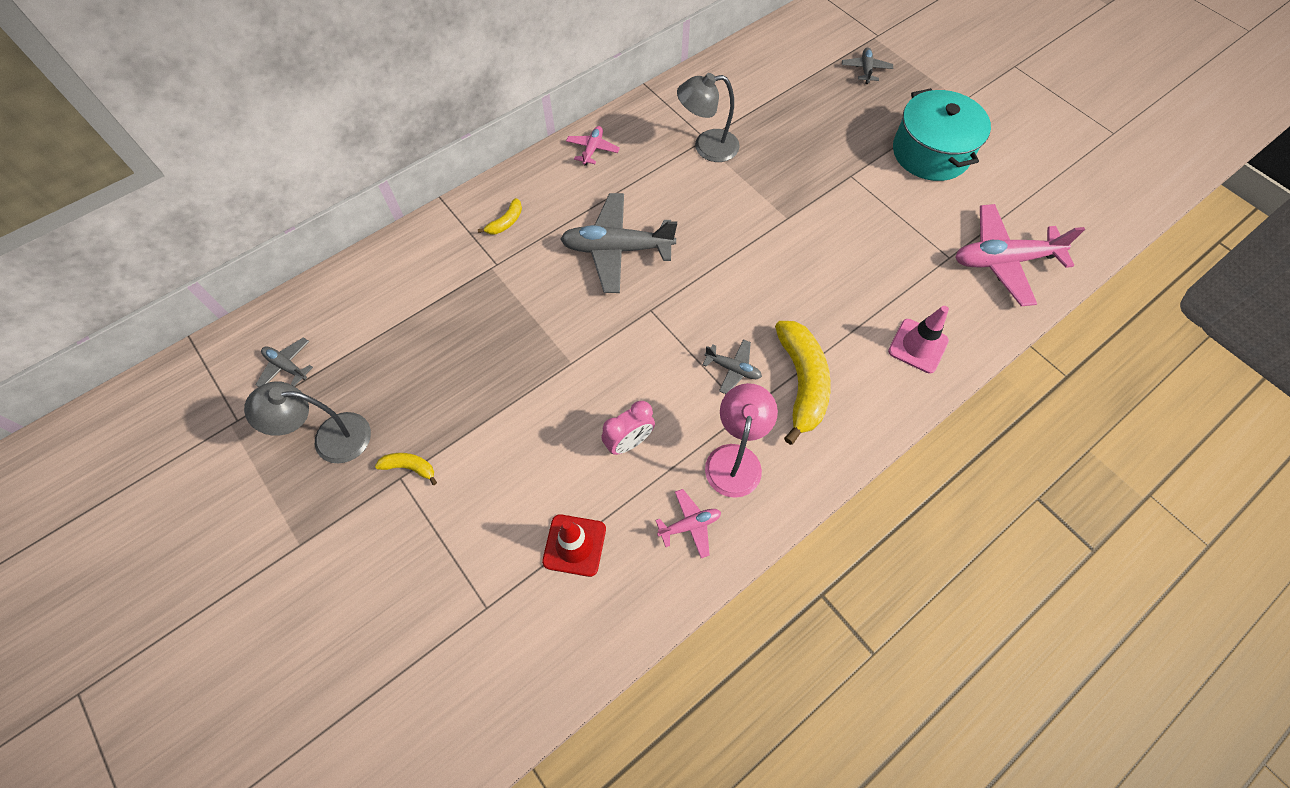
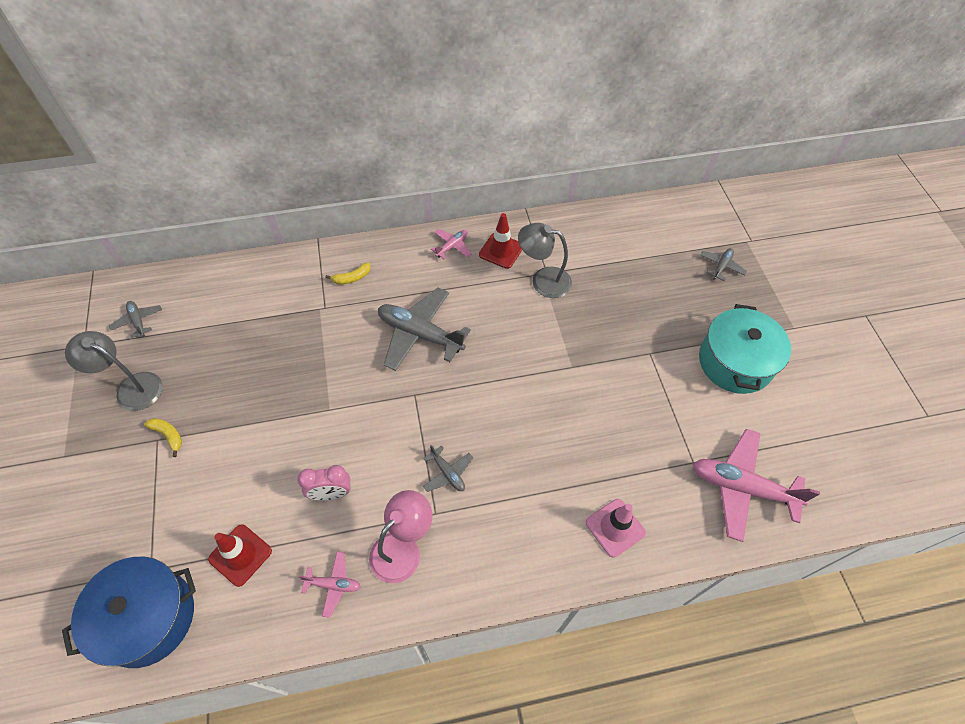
camera: 25 degrees right, 5 degrees down
(517, 654) = (148, 617): none -> blue pot
(646, 134) = (501, 251): none -> red traffic cone
(801, 382) = (495, 511): yellow banana -> none

